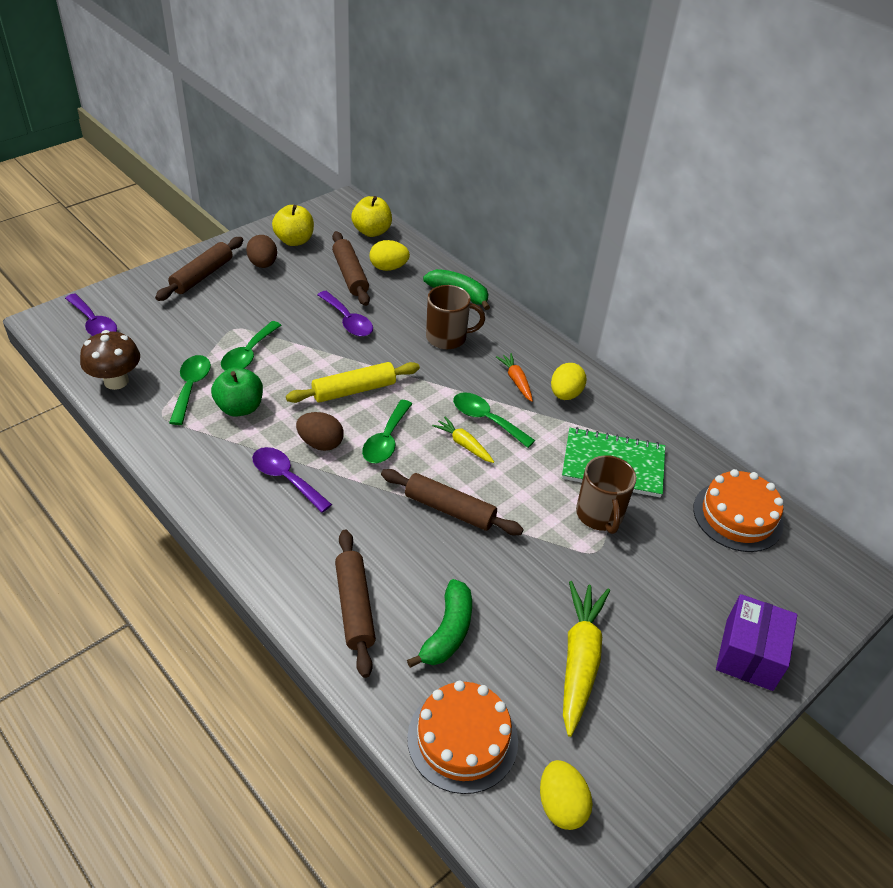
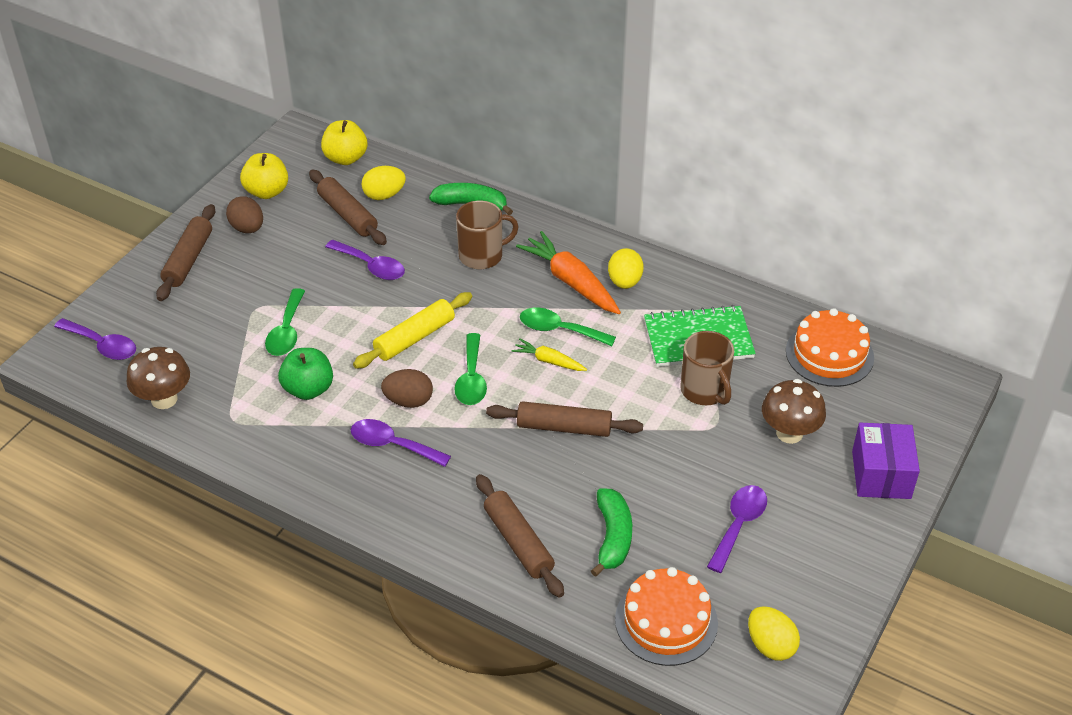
camera: 15 degrees left, 0 degrees up
(191, 387) = (246, 383): green spoon -> none
(516, 381) = (571, 282): orange carrot -> orange carrot, size x1.86
(579, 660) = (738, 525): yellow carrot -> purple spoon
(668, 582) = (789, 433): none -> brown mushroom

